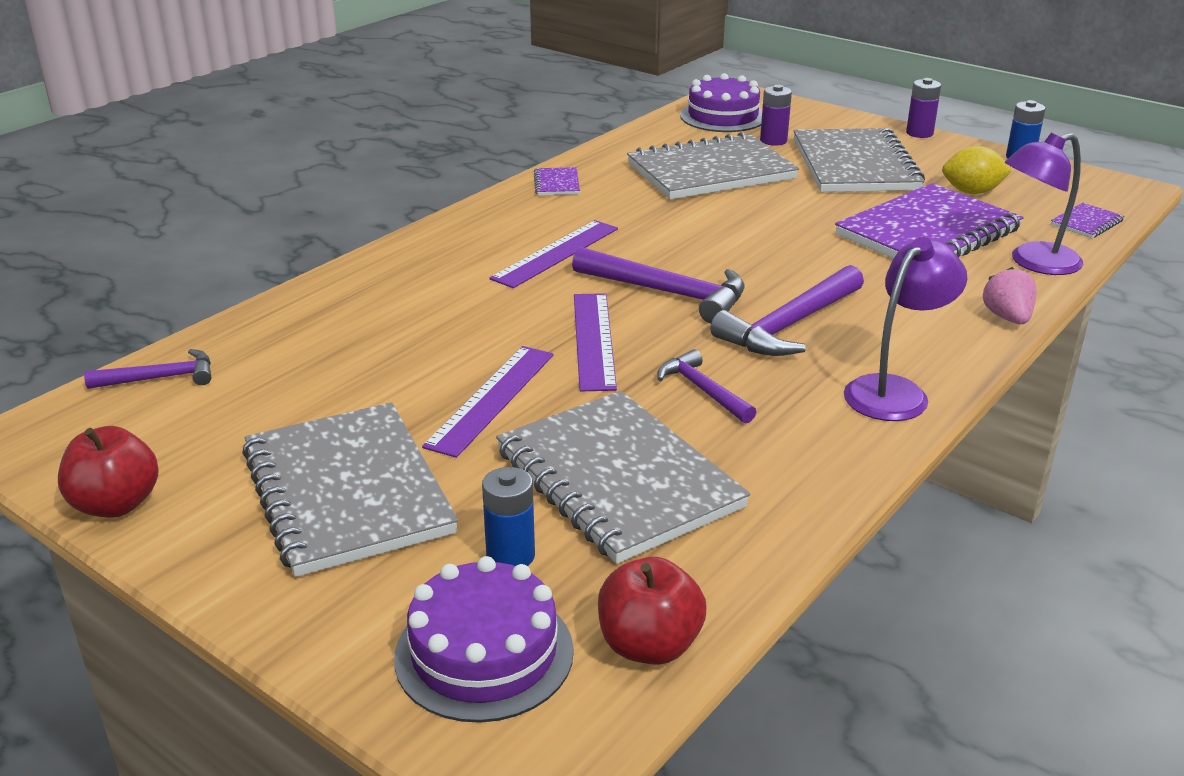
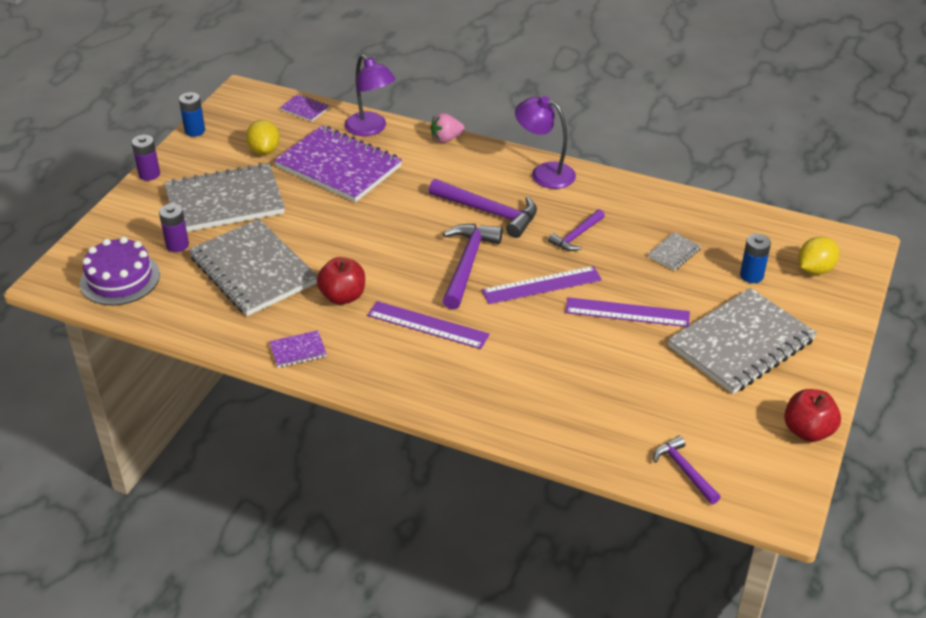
camera: 105 degrees left, 10 degrees up
(484, 653) = (815, 269): purple cake -> yellow lemon
(618, 479) = (674, 253): grey notebook -> grey notebook, size x0.41
(649, 645) = (778, 226): red apple -> red apple (343, 296)

